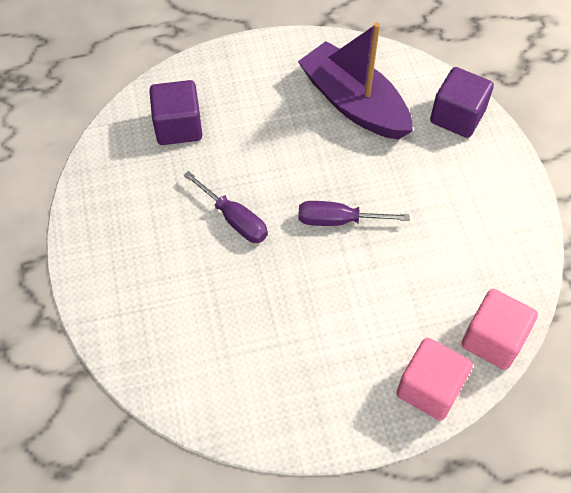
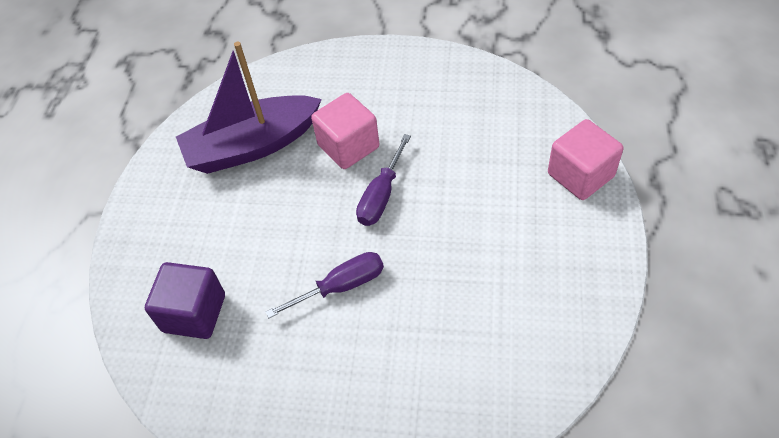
camera: 65 degrees left, 5 degrees down
(457, 116) = (309, 74): purple cube -> none
(493, 339) = (546, 117): pink cube -> pink cube (348, 146)

